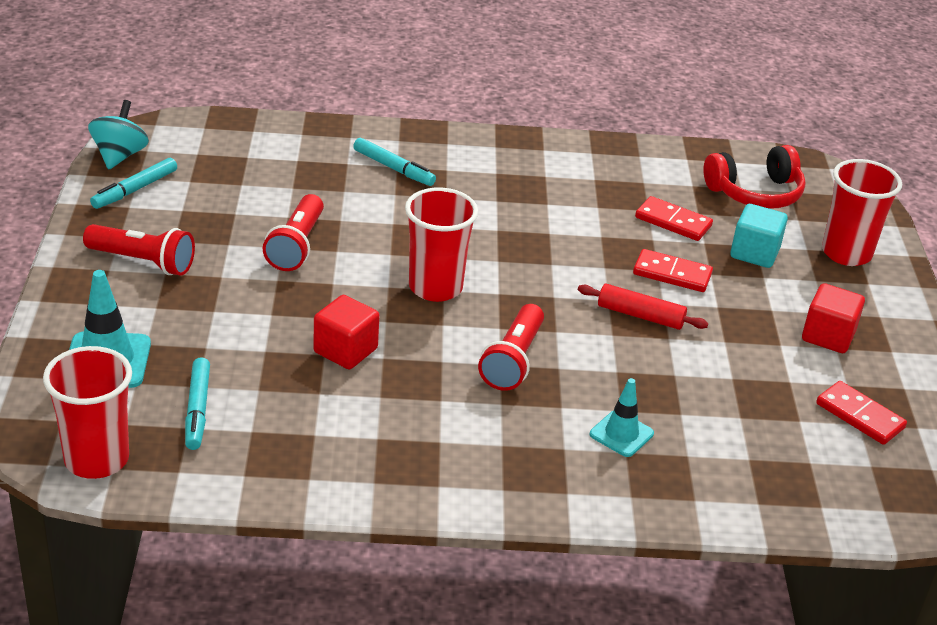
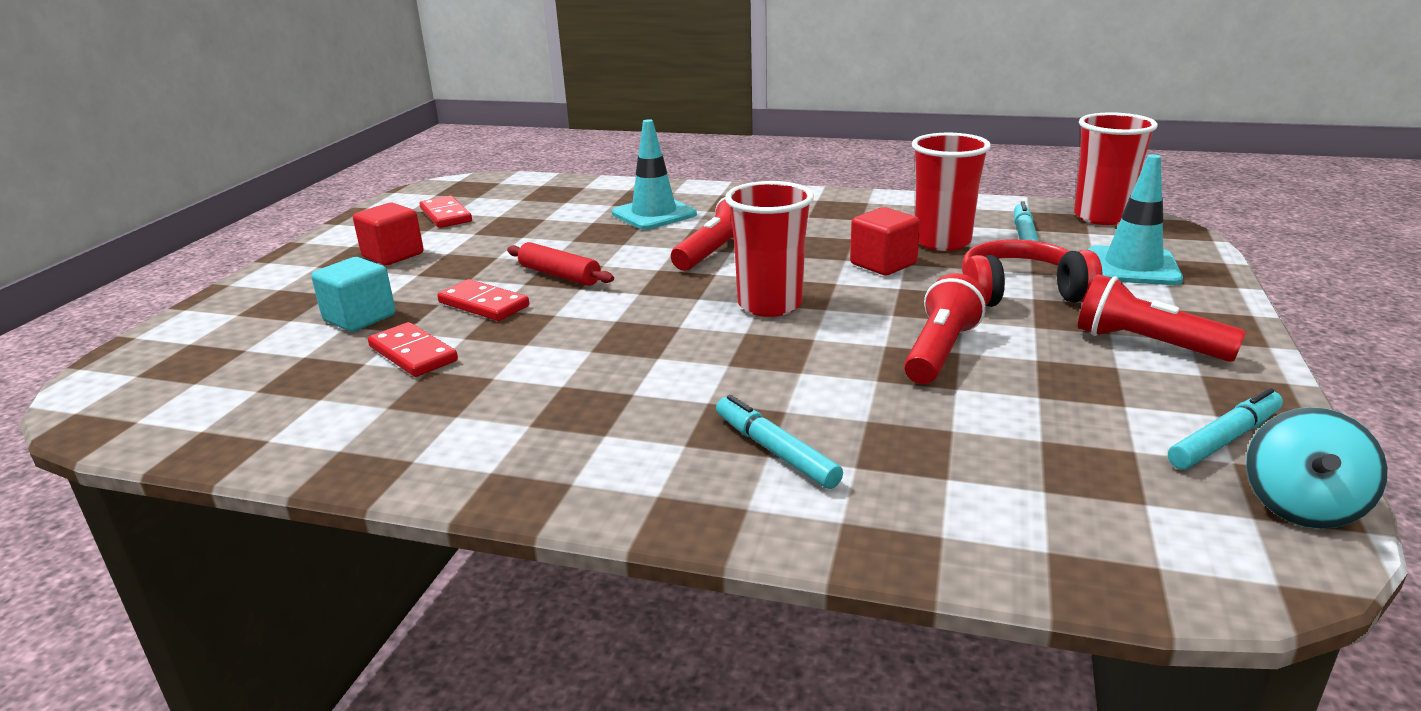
camera: 160 degrees left, 10 degrees down
(621, 434) = (654, 214): turquoise traffic cone -> turquoise traffic cone, size x1.58
(755, 193) = (247, 382): red headphones -> red headphones (1020, 293)
(846, 253) = (252, 313): red cup -> red cup (942, 242)

